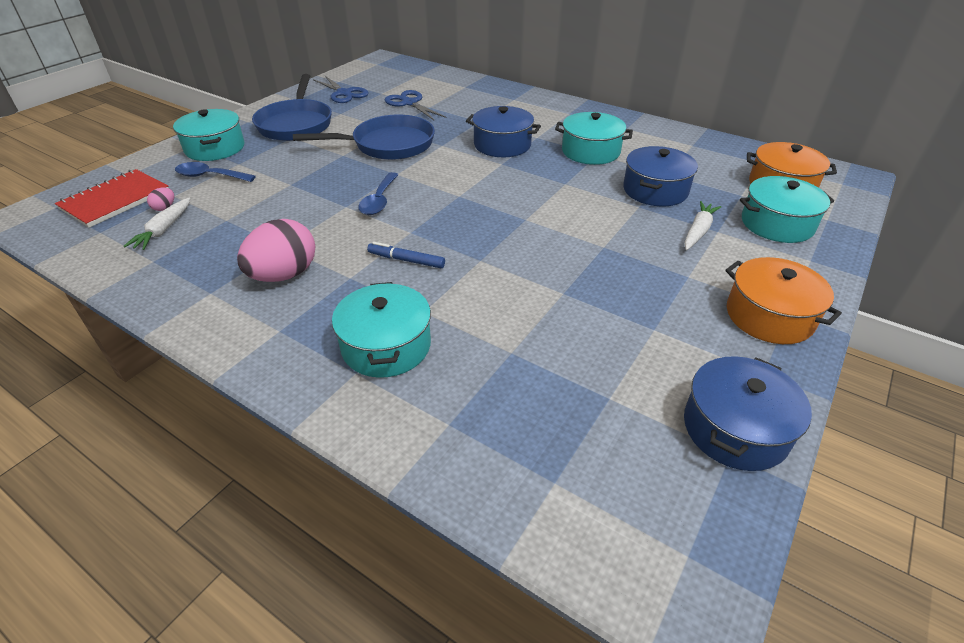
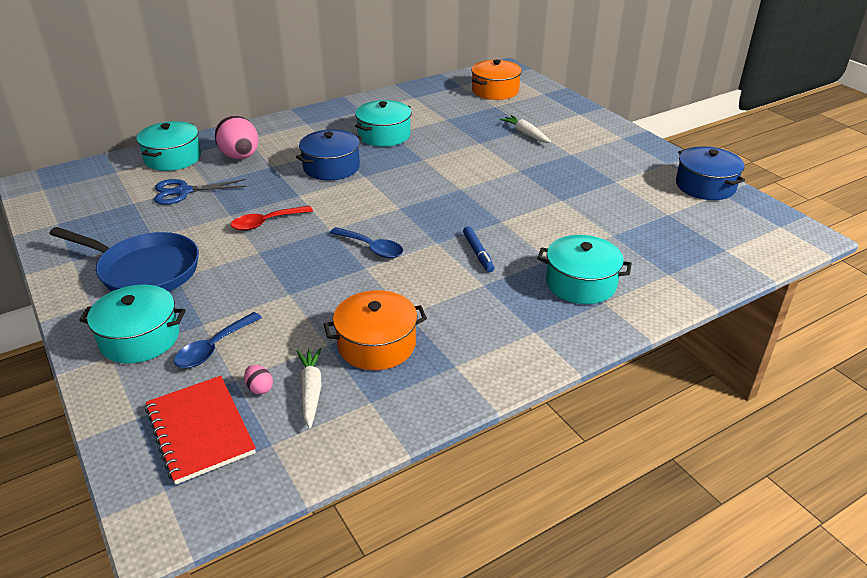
camera: 65 degrees left, 5 degrees down
(164, 230) = (311, 391): white carrot -> white carrot turned 135 degrees counterclockwise
(284, 275) = (456, 319): pink egg -> pink egg (240, 157)
(344, 93) = (100, 225): blue scissors -> none
(388, 145) = (266, 223): blue pan -> red spoon
(406, 260) = (478, 253): blue marker -> blue marker turned 60 degrees counterclockwise
(655, 190) = (464, 130): blue pot -> none
(769, 316) = (623, 144): orange pot -> orange pot (376, 344)
(777, 224) = (536, 108): turquoise pot -> turquoise pot (173, 158)

